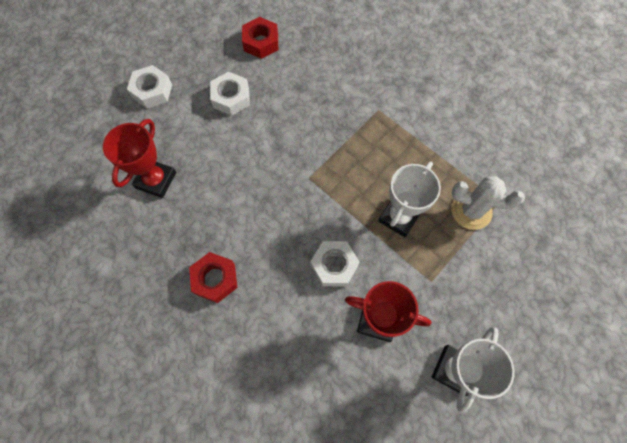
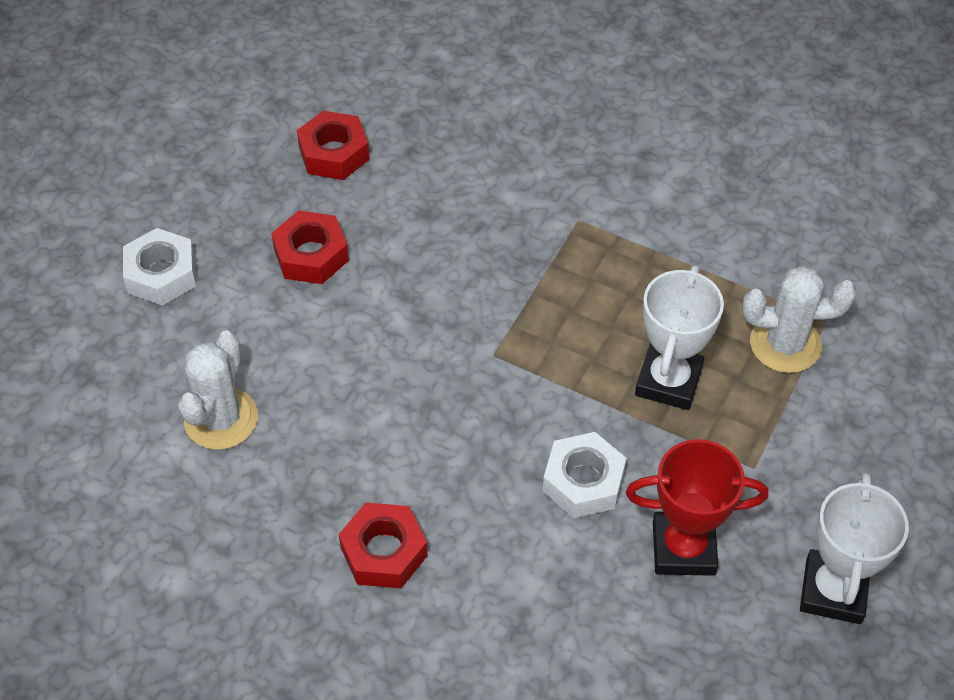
camera: 15 degrees left, 15 degrees down
(156, 180) = (221, 419): red trophy -> white cactus
(231, 97) = (311, 255): white nut -> red nut

